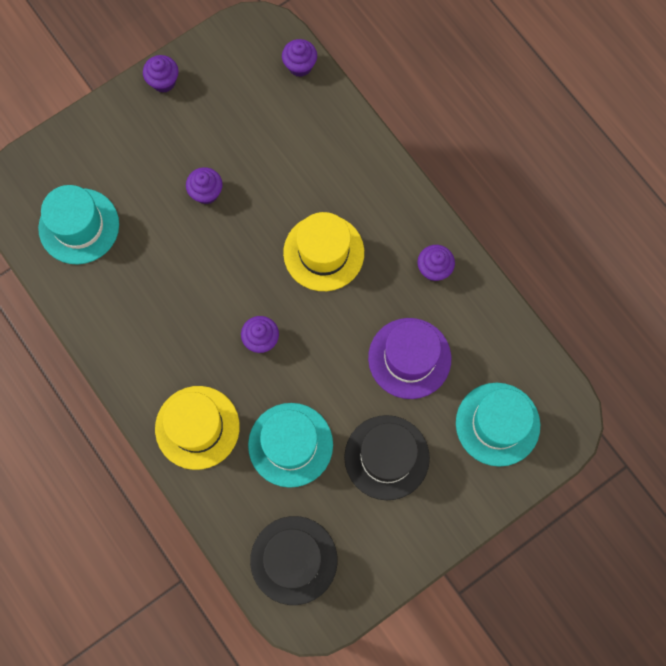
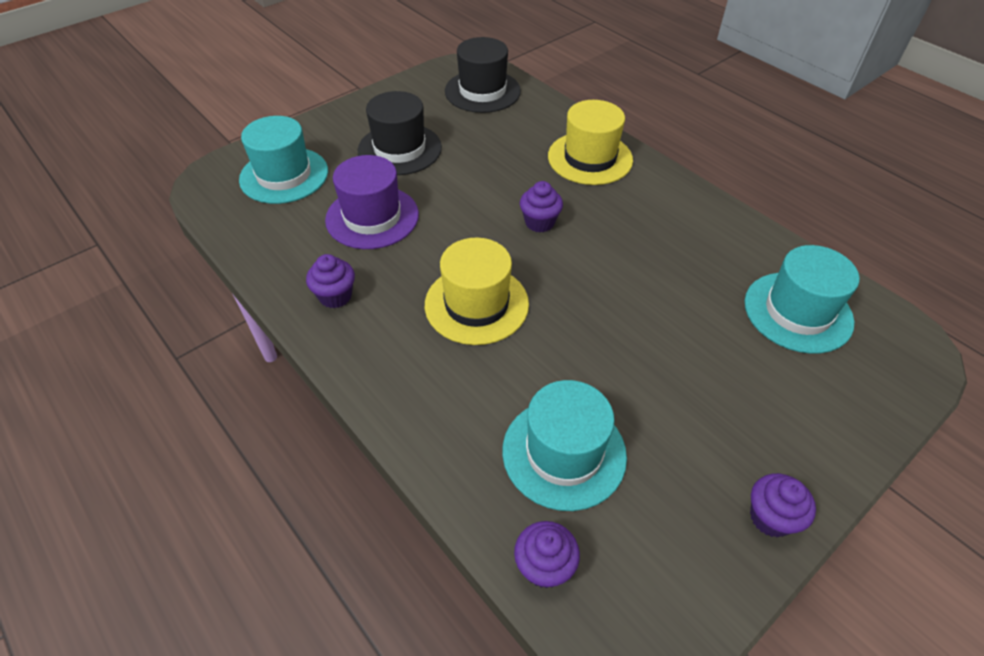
camera: 175 degrees right, 25 degrees down
(206, 193) = (646, 360): purple cupcake -> none
(290, 445) = (495, 152): turquoise hat -> turquoise hat (564, 453)

